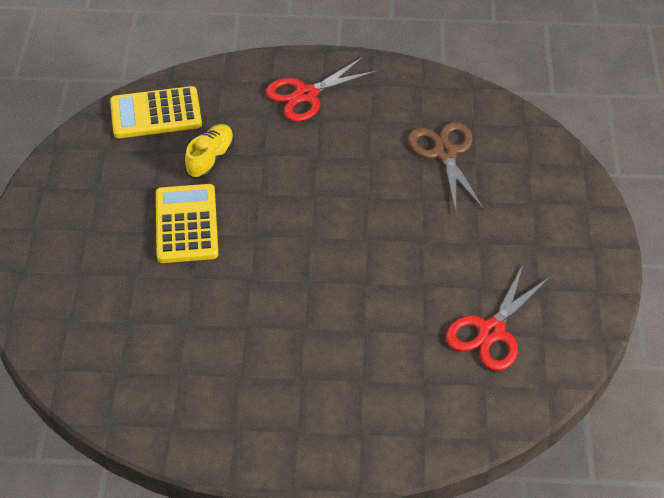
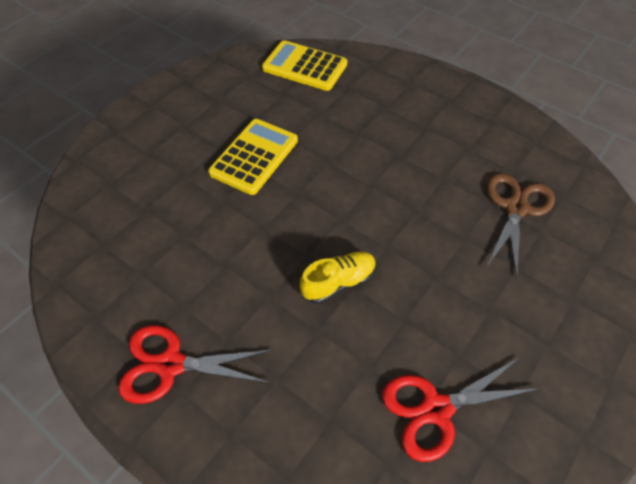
camera: 35 degrees right, 5 degrees up
(210, 159) = (315, 117): yellow shoe -> yellow shoe (338, 282)
(306, 95) = (430, 104): red scissors -> red scissors (171, 365)

